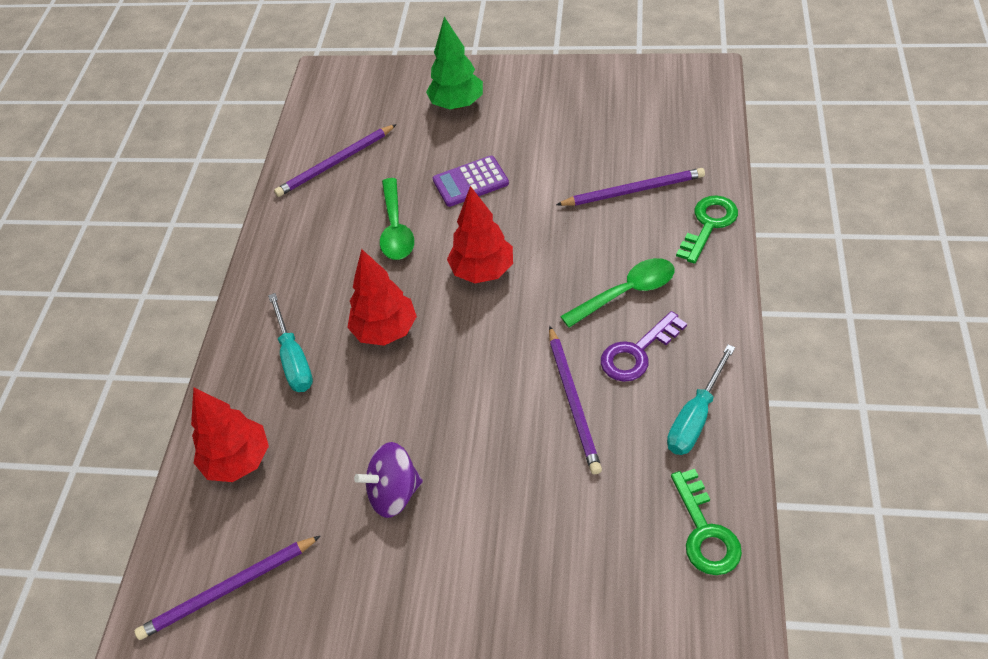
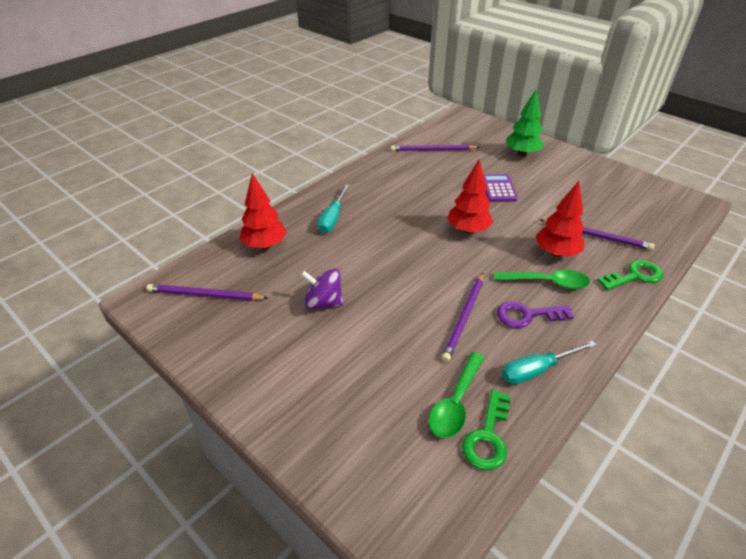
camera: 30 degrees right, 10 degrees down
(385, 331) = (390, 230): red tree -> red tree (556, 253)
(396, 229) = (437, 190): green spoon -> green spoon (455, 403)
(470, 182) = (498, 189): purple calculator -> purple calculator turned 75 degrees clockwise

